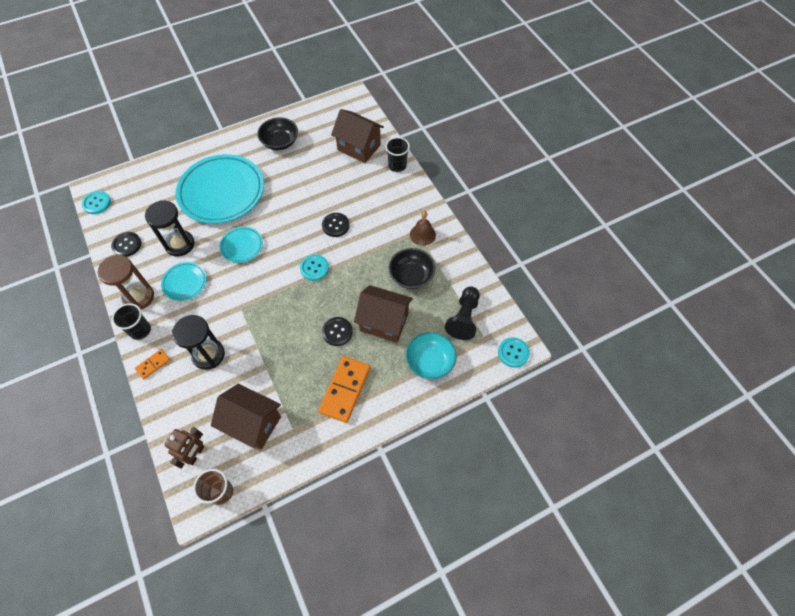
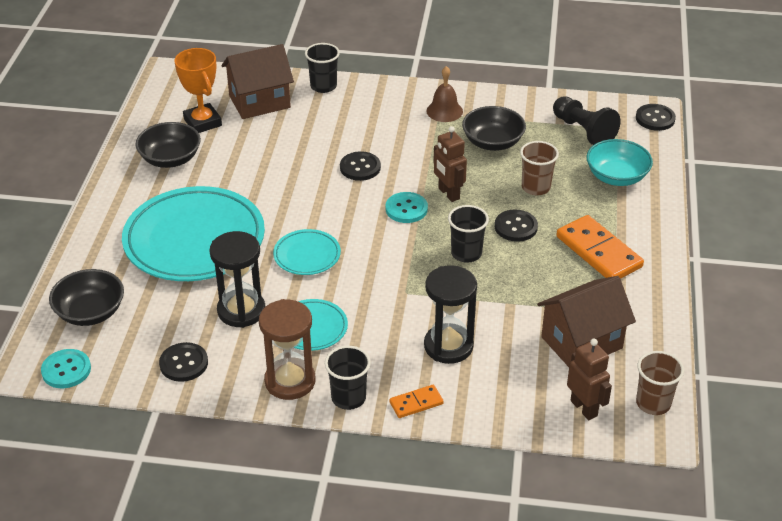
camera: 55 degrees left, 20 degrees down
(142, 186) = (90, 312): none -> black bowl
(153, 364) = (416, 403): orange domino -> orange domino turned 75 degrees clockwise
(295, 319) = (466, 253): none -> black cup
(321, 135) = (202, 122): none -> orange trophy
(343, 280) = (448, 193): none -> brown robot
(384, 322) = (536, 187): brown house -> brown cup
(513, 353) = (655, 118): turquoise button -> black button

